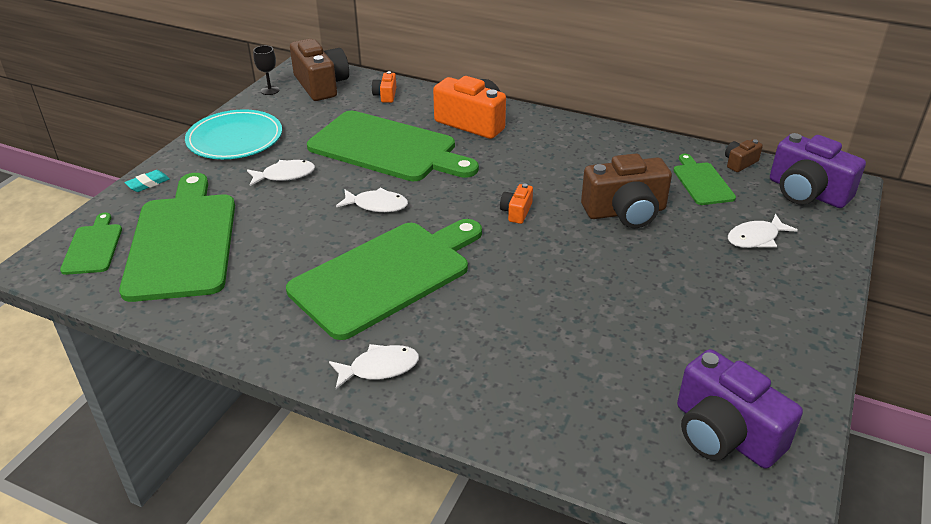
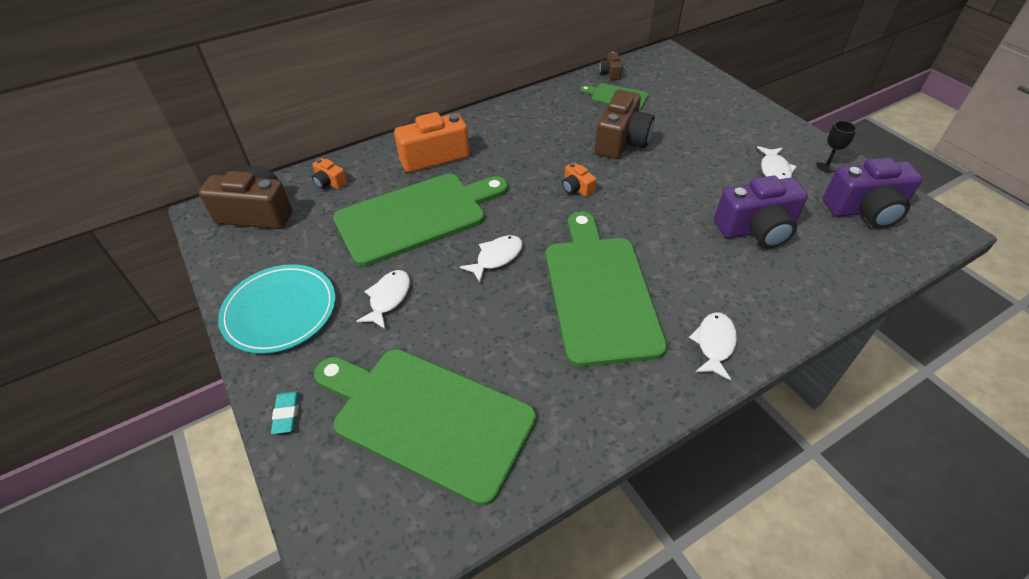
camera: 55 degrees left, 10 degrees up
(93, 247) = (364, 506): green cutting board -> none
(270, 90) = (219, 251): black goblet -> black goblet (826, 166)
(756, 238) = (693, 108): white fish -> white fish (774, 170)
(806, 192) = (663, 68): purple camera -> purple camera (756, 229)

